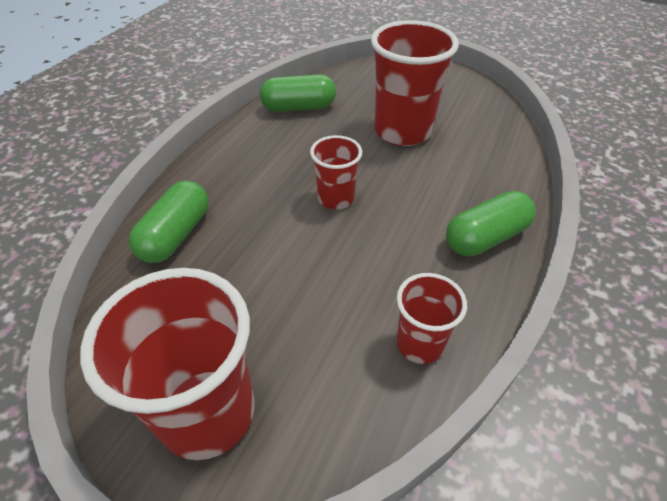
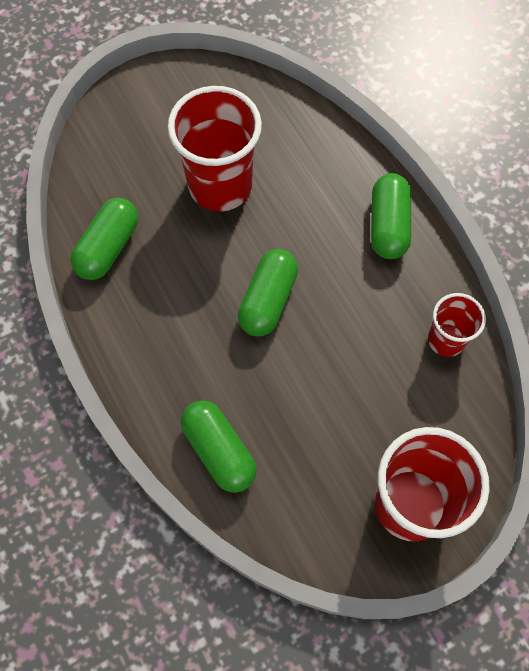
camera: 55 degrees left, 20 degrees up
(335, 198) = (268, 300): red cup -> green capsule

